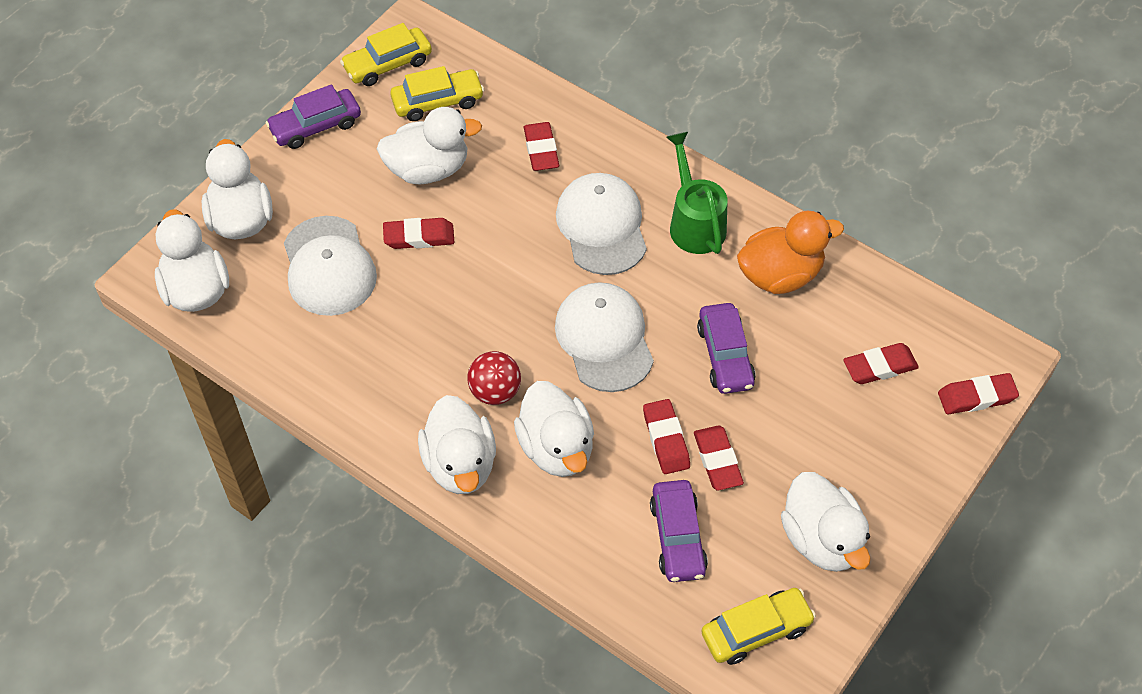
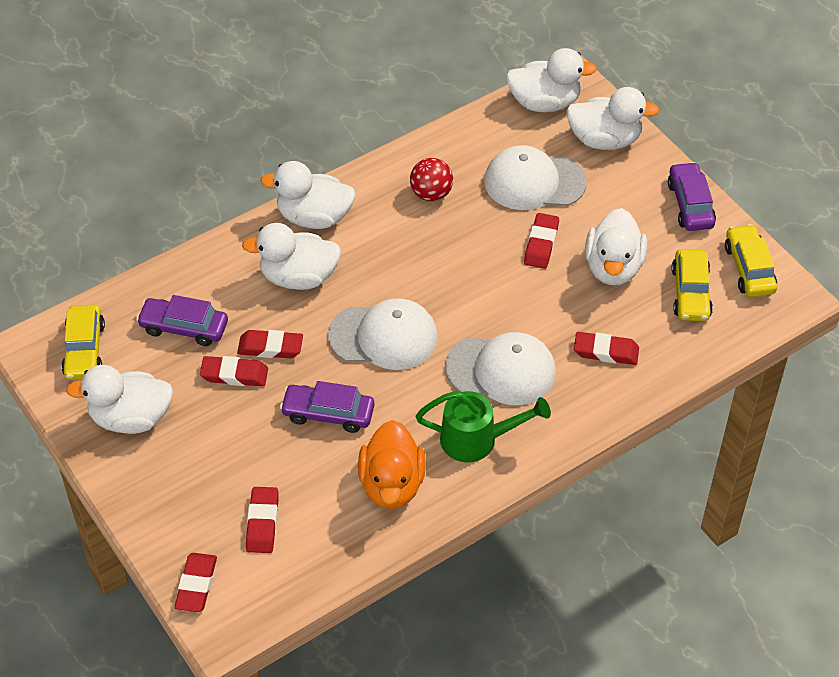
camera: 110 degrees right, 5 degrees down
(495, 391) = (367, 254): red ball -> red ball (431, 194)

